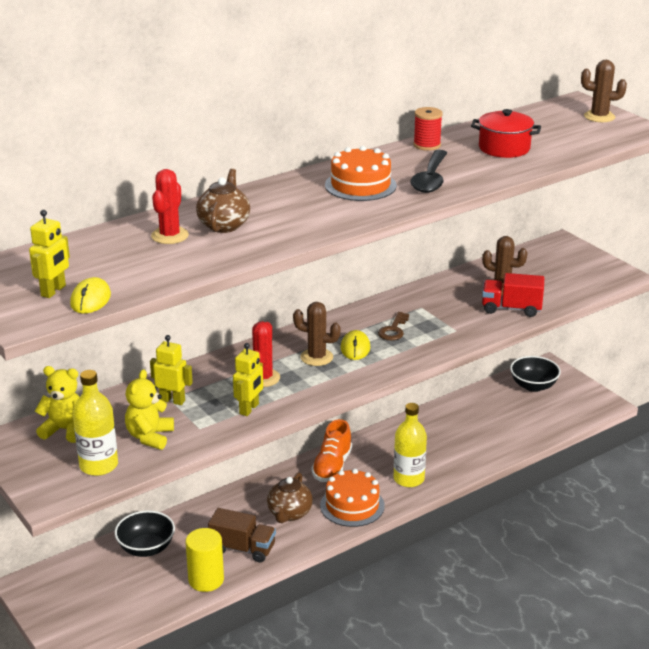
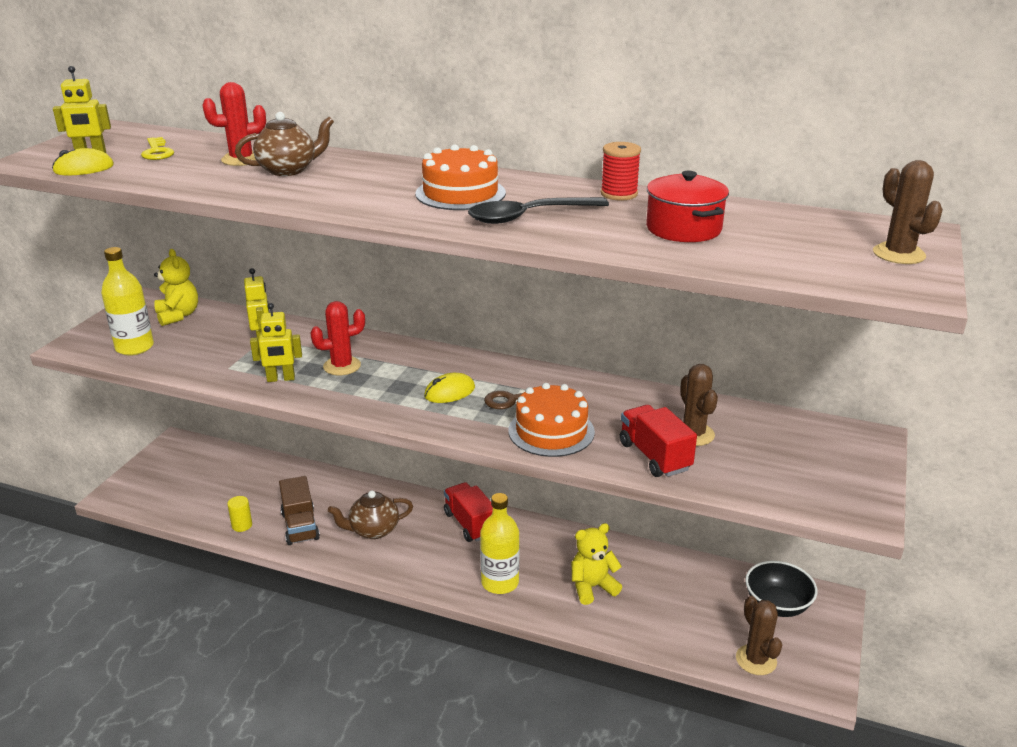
camera: 55 degrees right, 0 degrees up
(92, 263) = (157, 152): none -> yellow key
(146, 548) = (261, 476): black bowl -> none
(150, 437) = (195, 352): yellow teddy bear -> yellow teddy bear (592, 587)
(206, 580) = (242, 525): yellow cylinder -> yellow cylinder, size x0.56
(316, 357) = (408, 378): brown cactus -> brown cactus (756, 660)
(332, 466) = (470, 524): orange shoe -> red truck
(352, 505) = (420, 563): orange cake -> orange cake (551, 431)

